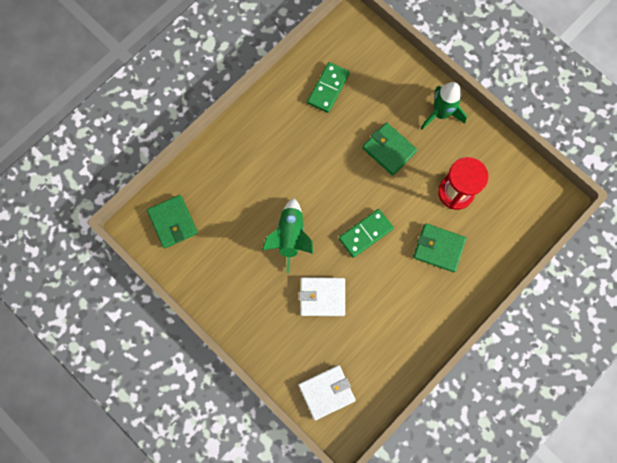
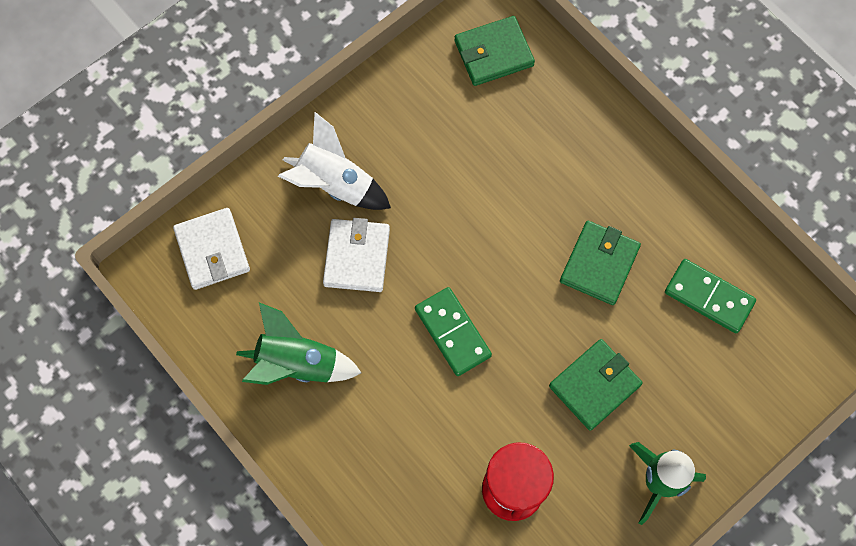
camera: 95 degrees right, 5 degrees down
(273, 316) = (335, 184): none -> white rocket
(290, 237) = (457, 217): green rocket -> green rocket (297, 363)
(438, 248) = (417, 448): green wallet -> green wallet (599, 264)

